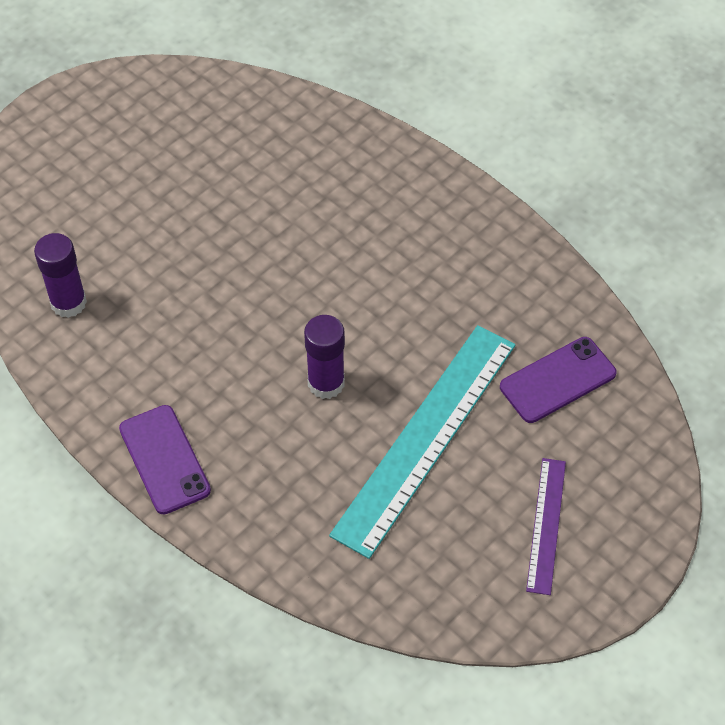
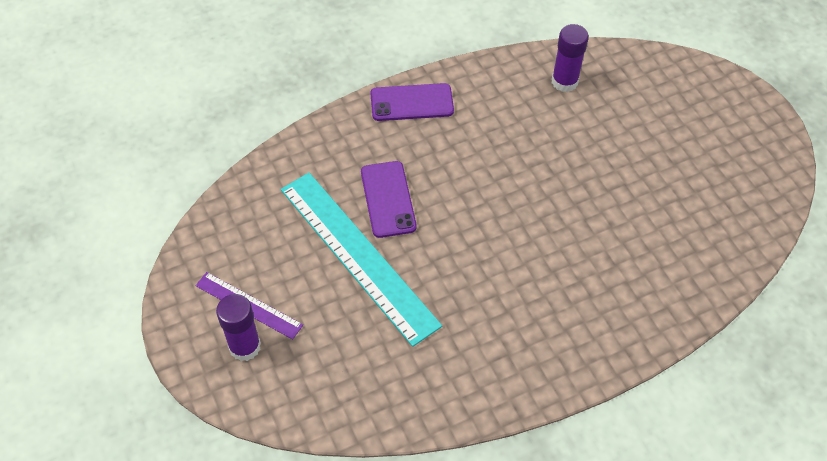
camera: 110 degrees right, 0 degrees up
(326, 383) = (432, 209): purple glue stick -> purple glue stick (245, 346)
(558, 380) = (366, 365): purple phone -> purple phone (388, 199)

